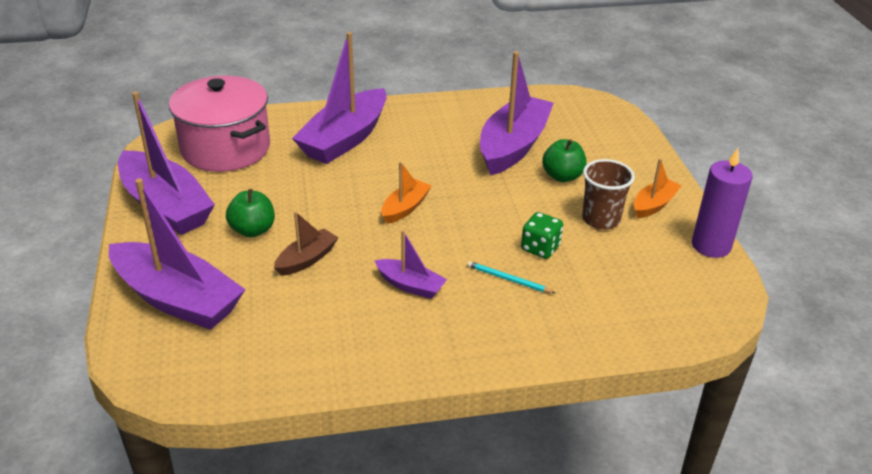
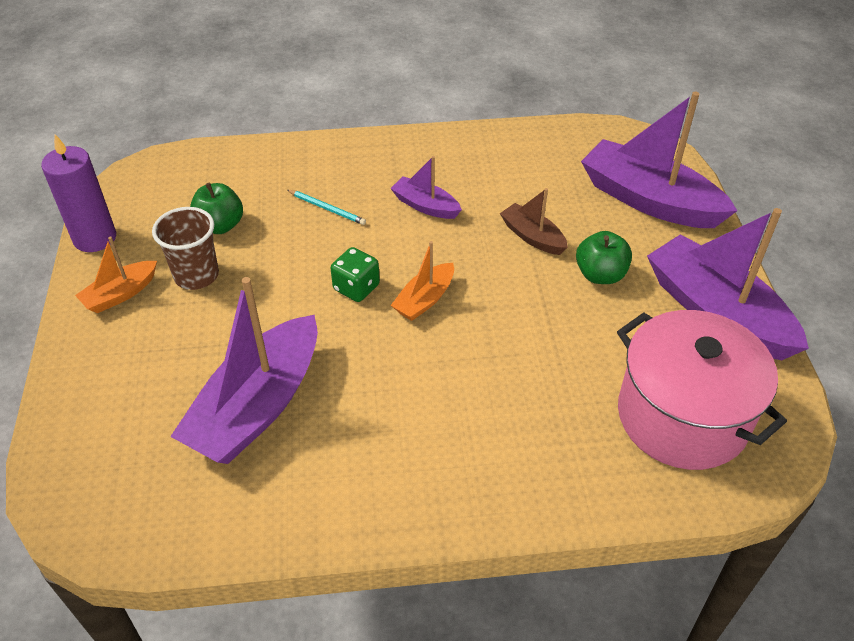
camera: 175 degrees left, 10 degrees up
(307, 259) = (532, 237): brown boat -> brown boat turned 90 degrees clockwise
(345, 139) = (508, 432): purple boat -> none
(540, 248) = (281, 241): green dice -> green dice (356, 287)
(562, 176) = (211, 344): green apple -> green apple (220, 225)

